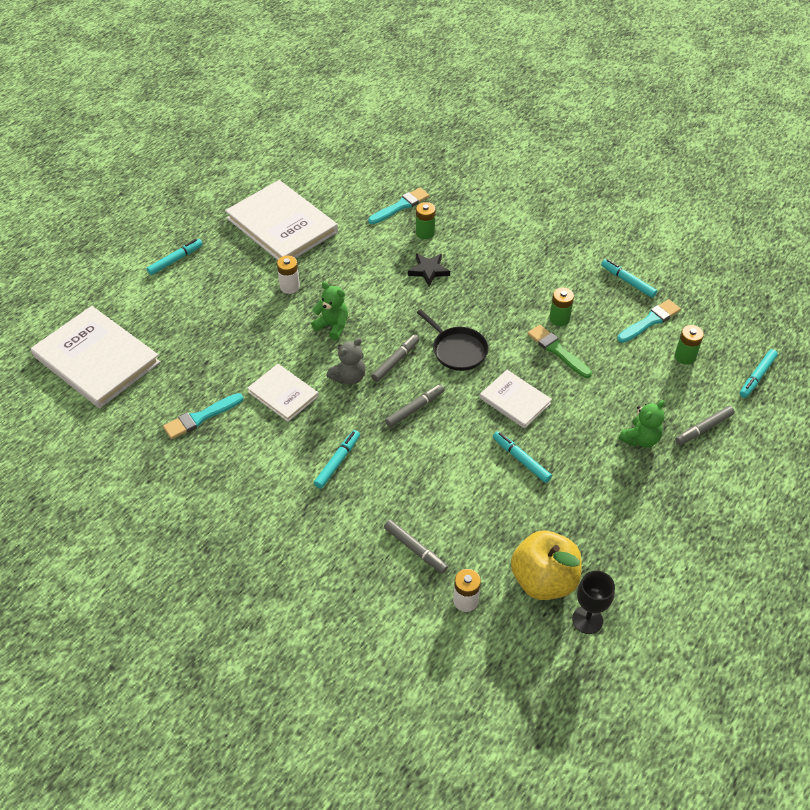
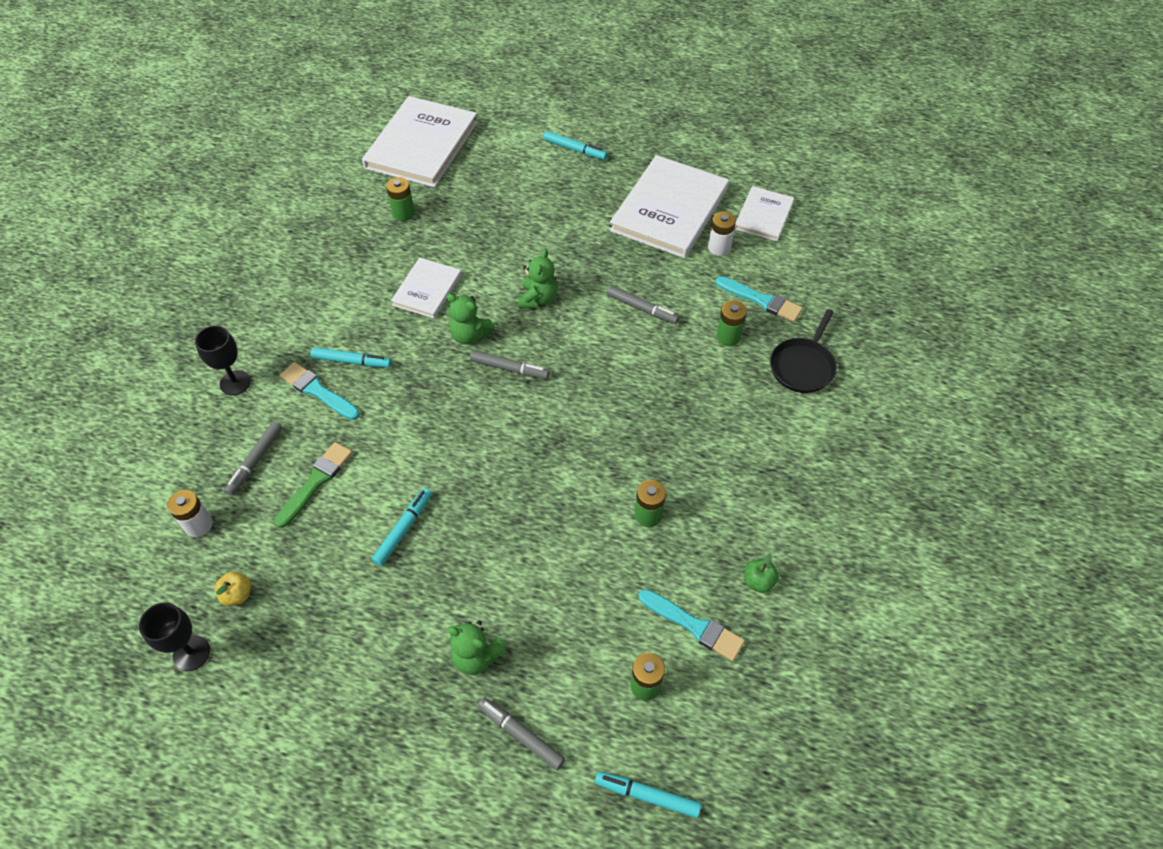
camera: 70 degrees right, 5 degrees up
(179, 391) = (403, 213): none -> green battery
(200, 417) = (376, 239): turquoise brush -> turquoise brush (317, 391)
(289, 287) = (580, 246): white battery -> white battery (719, 247)
(320, 553) = (235, 383): none -> black goblet
(349, 377) = (470, 335): grey teddy bear -> green teddy bear
(415, 409) = (446, 406): grey marker -> grey marker (642, 309)
(428, 270) = (666, 358): black star -> none
(457, 350) = (549, 422): black pan -> black pan (803, 366)
(515, 400) = (492, 500): white book -> white book (763, 216)
(543, 580) = (237, 594): yellow apple -> yellow apple, size x0.42
(557, 350) = (592, 525): green brush -> green brush (316, 481)
(628, 281) = (758, 581): turquoise marker -> green apple

